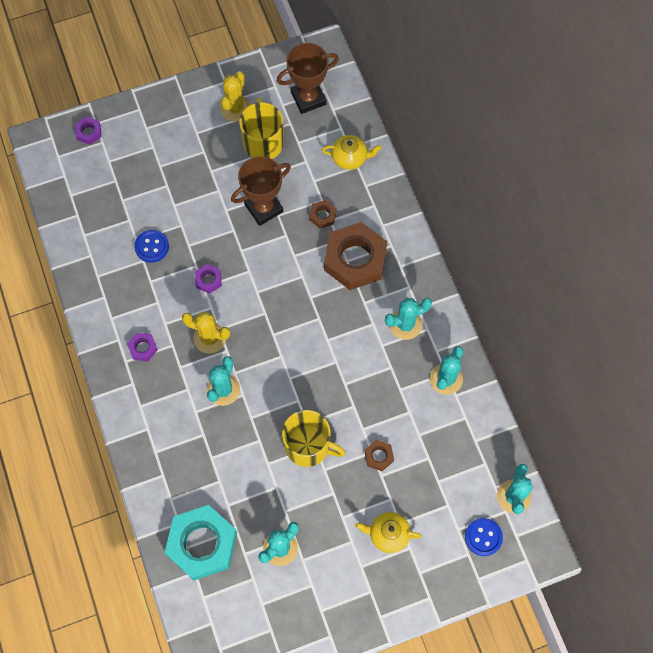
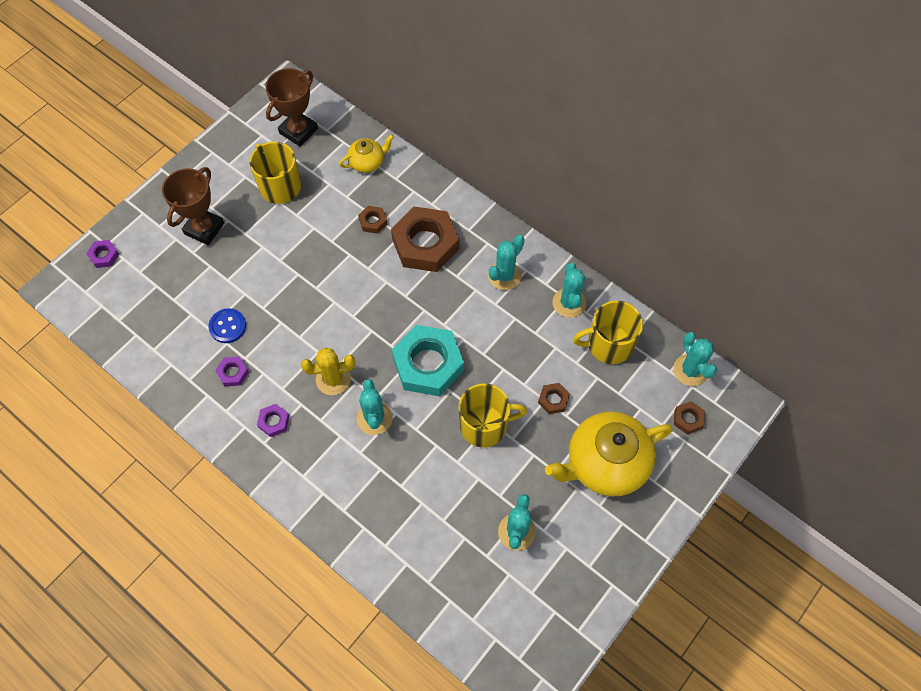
camera: 30 degrees left, 5 degrees down
(202, 544) = (441, 570): turquoise nut -> turquoise nut (428, 364)
(208, 280) = (301, 328): purple nut -> purple nut (233, 373)
(235, 108) = (235, 170): yellow cactus -> none
(264, 208) = (314, 241): brown trophy -> brown trophy (204, 228)
(388, 534) = (605, 463): yellow teapot -> yellow teapot, size x1.99
(457, 434) = (608, 344): none -> yellow mug
(483, 537) = (688, 419): blue button -> brown nut

